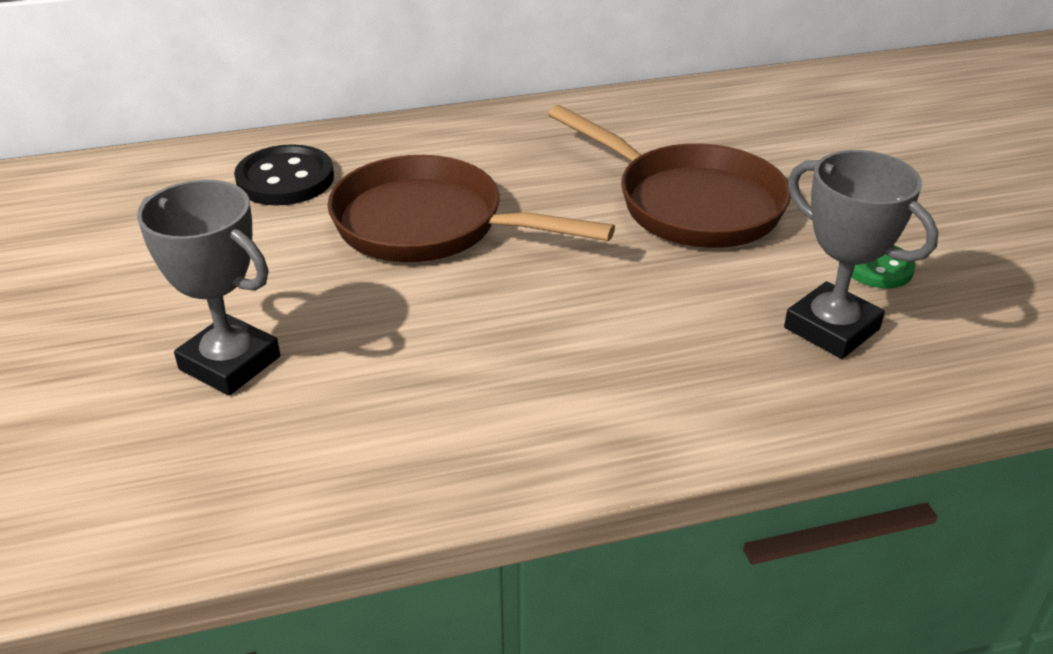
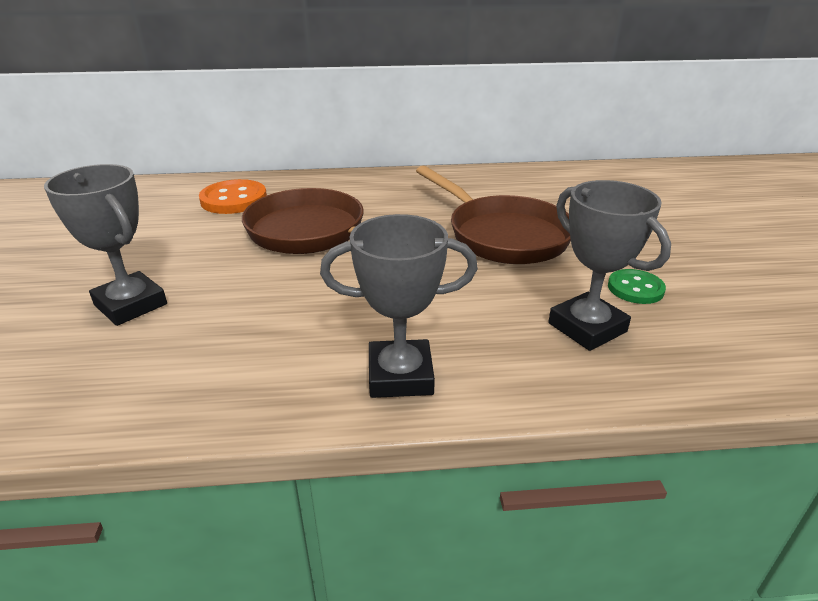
camera: 10 degrees right, 5 degrees down
(285, 179) = (234, 199): black button -> orange button
(628, 418) = (400, 375): none -> grey trophy

